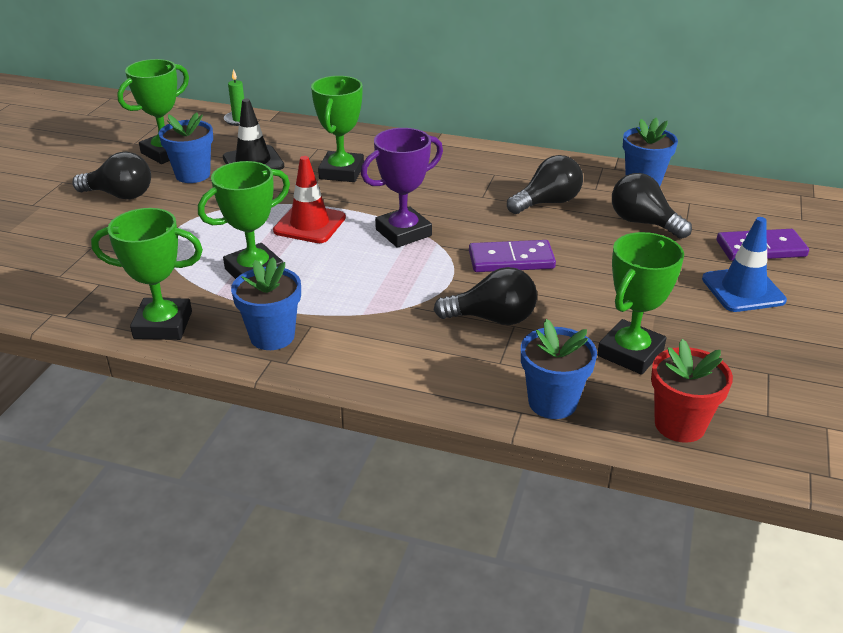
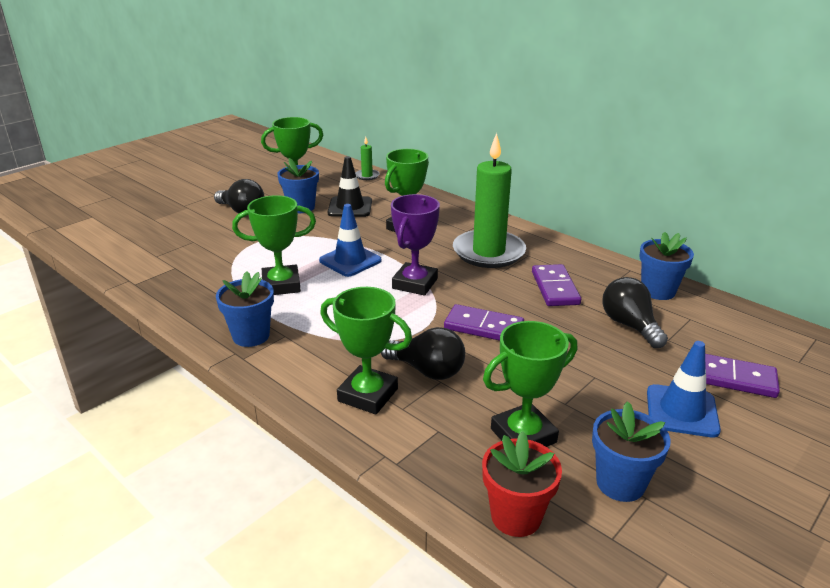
camera: 25 degrees right, 5 degrees down
(163, 325) = (187, 307): green trophy -> green trophy (368, 395)
(309, 224) = (350, 260): red traffic cone -> blue traffic cone
(403, 232) = (415, 283): purple trophy -> purple trophy turned 60 degrees counterclockwise
(452, 180) = (488, 252): none -> green candle
(547, 202) = (555, 288): black light bulb -> purple domino
(552, 402) = (417, 456): blue flower pot -> blue flower pot (620, 483)

